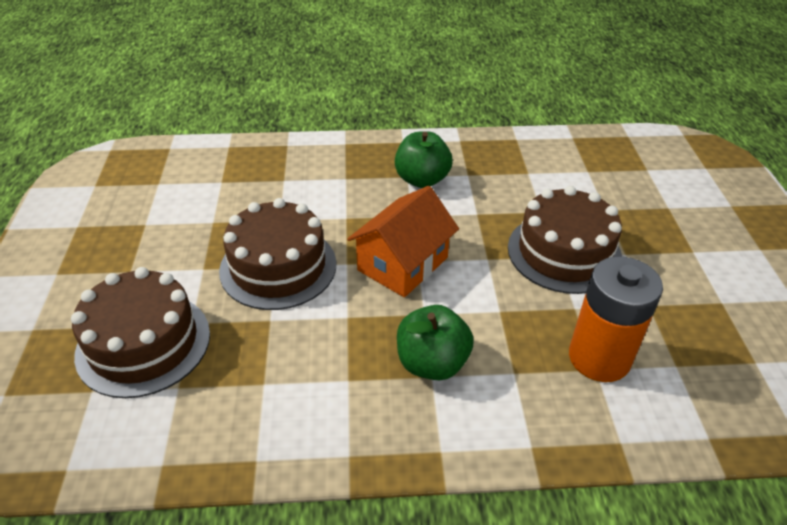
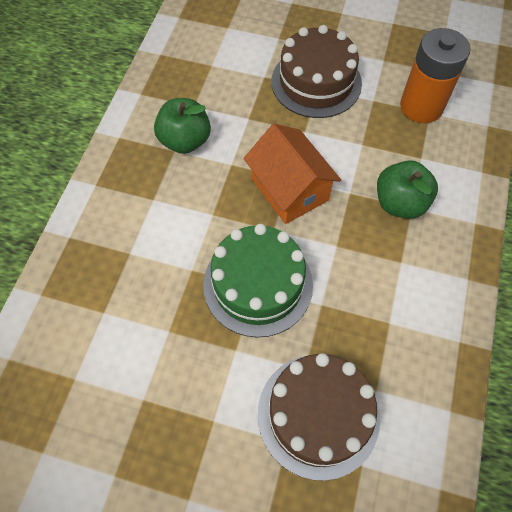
camera: 70 degrees left, 20 degrees up
(278, 267) = (258, 284): brown cake -> green cake

